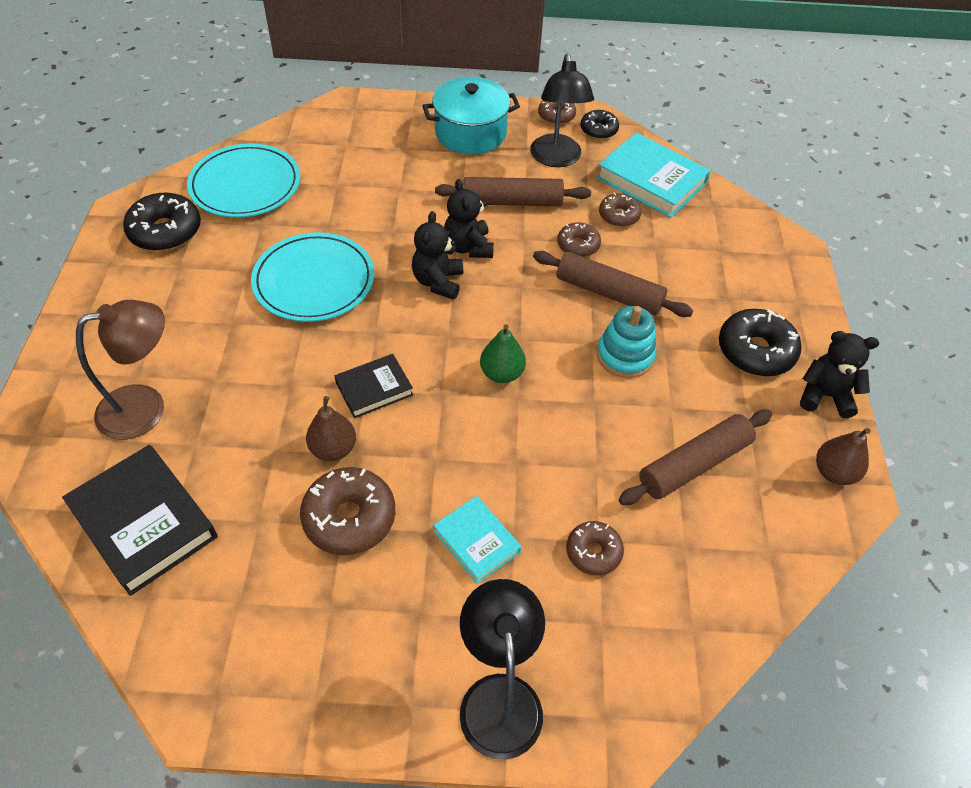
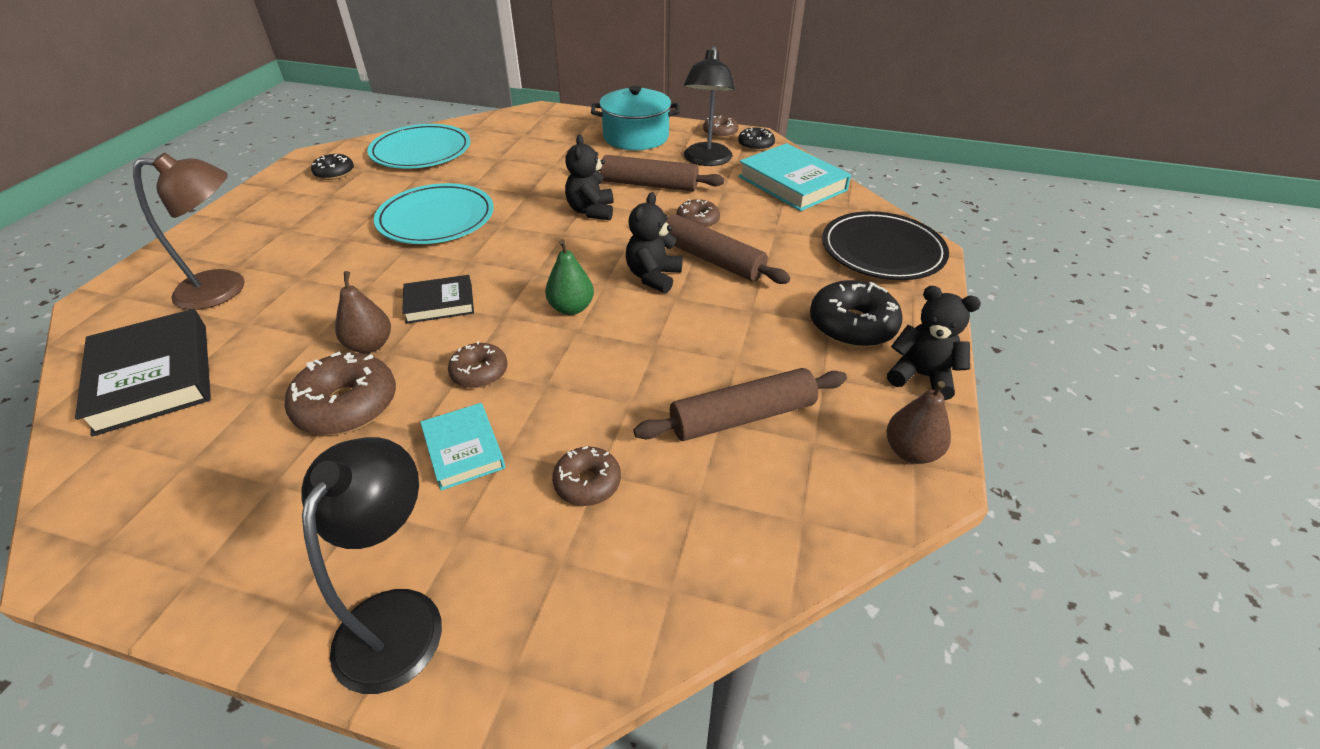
camera: 15 degrees right, 10 degrees down
(165, 231) = (334, 173): black donut -> black donut, size x0.60
(438, 282) = (548, 232): black teddy bear -> black teddy bear (653, 277)
(619, 216) = (748, 204): brown donut -> brown donut (479, 372)
(625, 356) = (706, 311): turquoise stacking toy -> none
(758, 258) = (882, 250): none -> black plate

